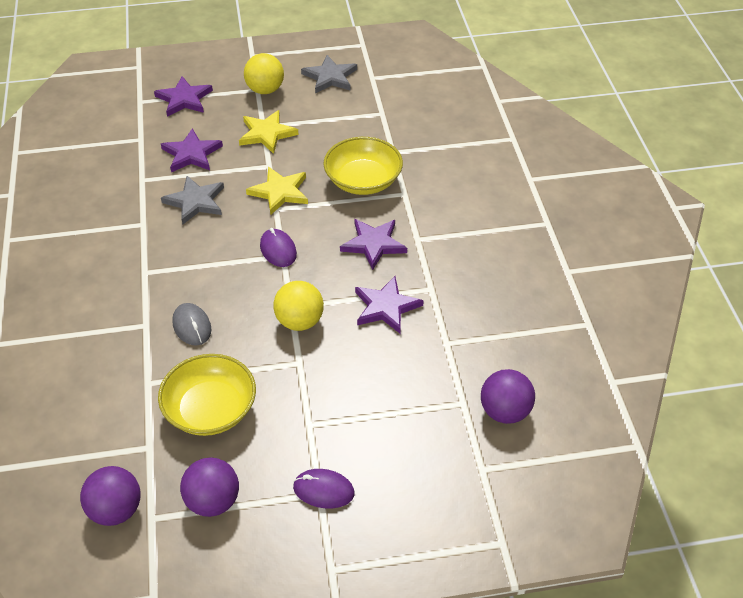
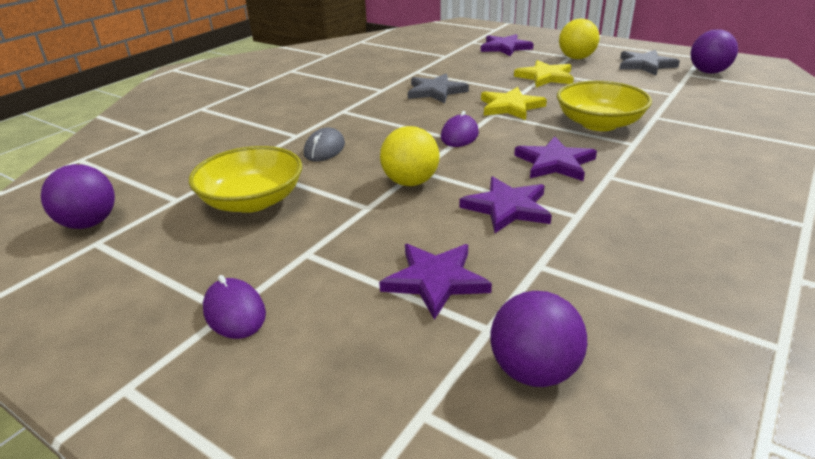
camera: 45 degrees right, 15 degrees down
(191, 154) = (470, 70): purple star -> purple star (435, 280)
(213, 501) = (148, 260): purple ball -> purple ball (708, 72)

